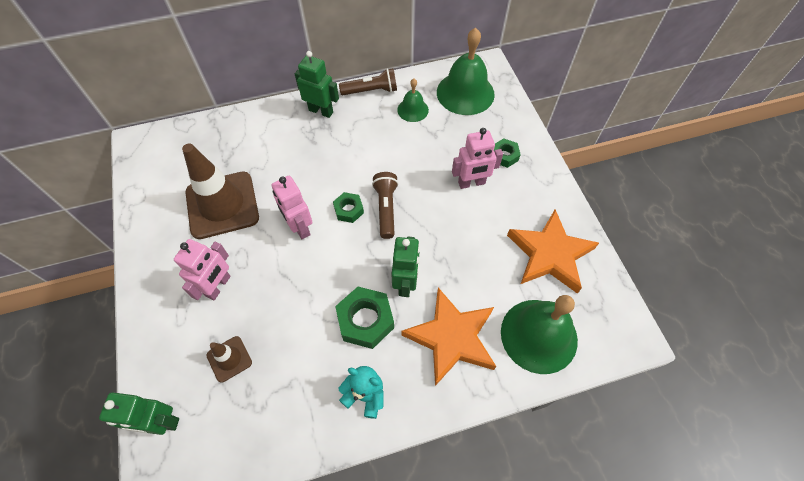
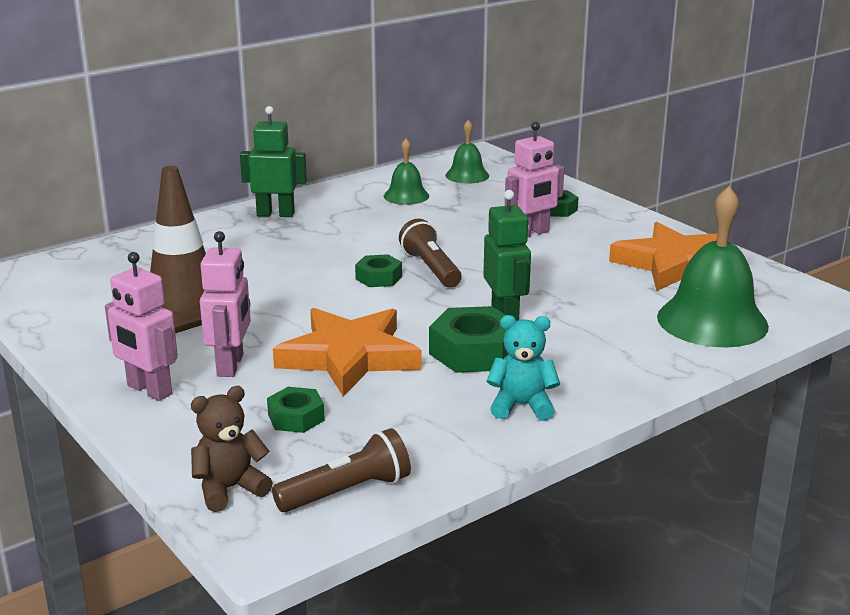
camera: 20 degrees left, 35 degrees down
(161, 422) = (229, 489): green robot -> brown teddy bear
(229, 359) = (296, 417): brown traffic cone -> green nut
(299, 227) = (317, 301): pink robot -> pink robot (149, 390)
(371, 91) = (336, 191): brown flashlight -> brown flashlight (346, 492)
(451, 337) = (602, 343): orange star -> orange star (349, 357)
(465, 93) = (467, 175): green bell -> green bell, size x0.53

